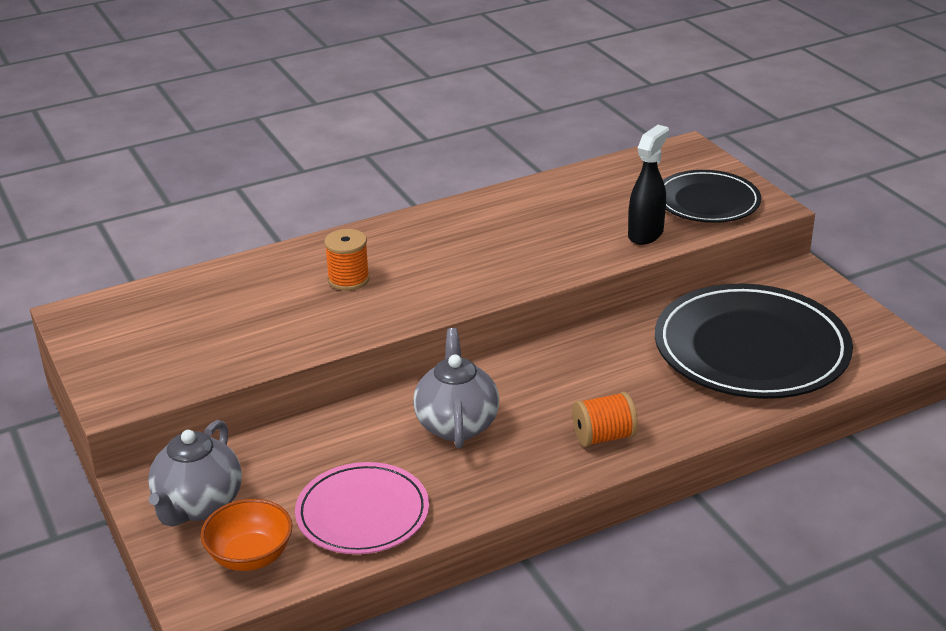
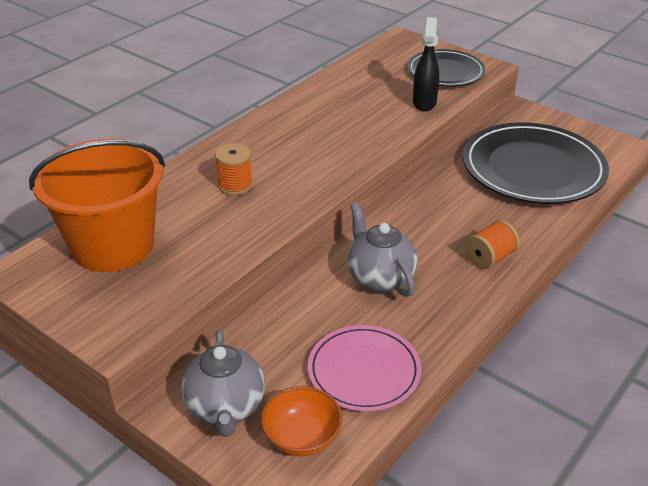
camera: 25 degrees left, 5 degrees up
(180, 311) = (113, 246): none -> orange bucket

